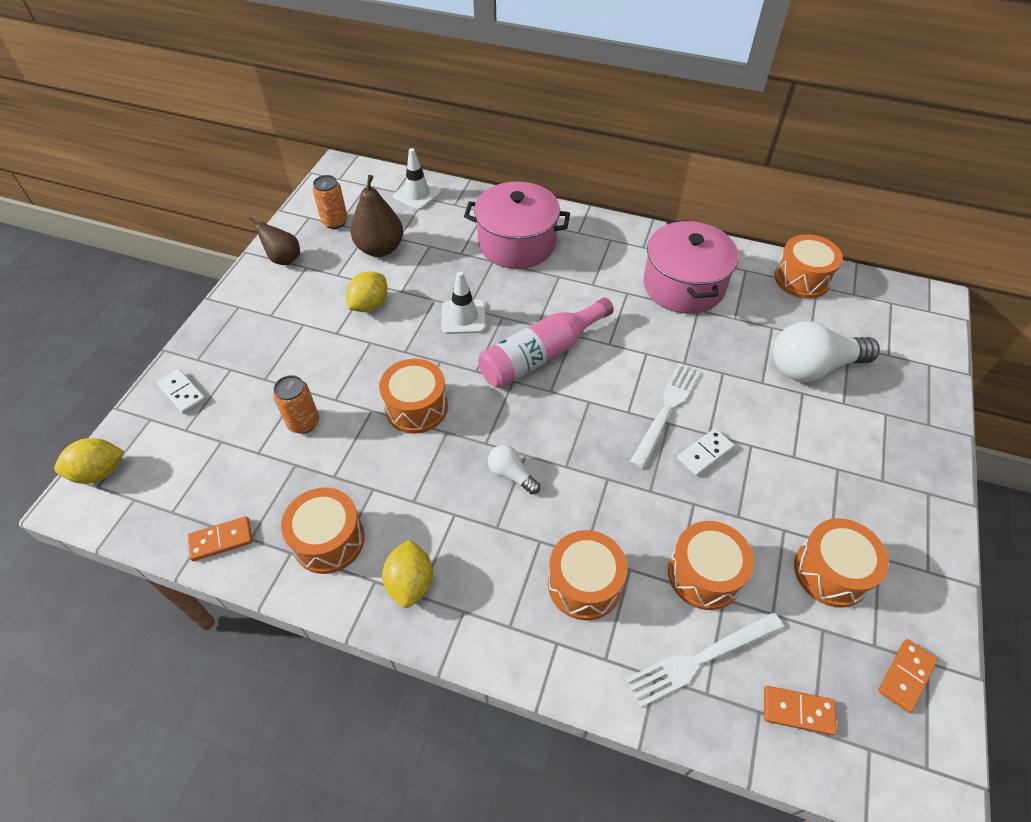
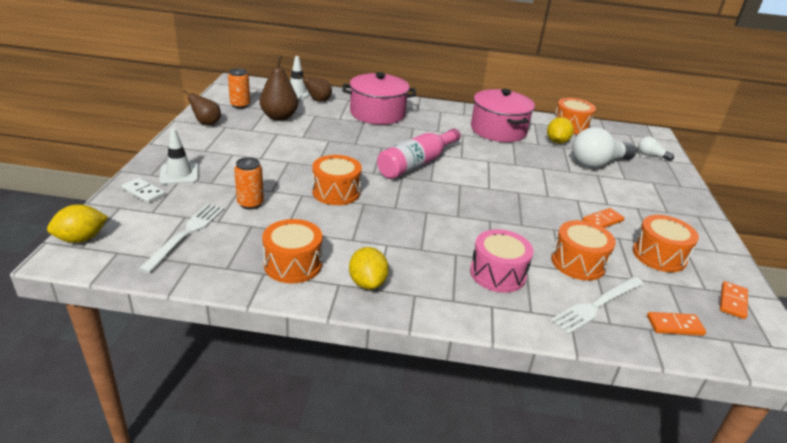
camera: 15 degrees left, 20 degrees down
(221, 540) = (202, 270): orange domino -> orange domino (602, 221)
(369, 305) = (281, 144): yellow lemon -> yellow lemon (557, 142)
(441, 213) = (318, 100): none -> brown pear
(463, 317) = (353, 148): white traffic cone -> white traffic cone (179, 174)
(511, 474) = (420, 222): white light bulb -> white light bulb (651, 155)
(584, 584) = (497, 273): orange drum -> pink drum
(666, 411) = (514, 186): white fork -> white fork (186, 234)
(705, 453) = (549, 205): white domino -> none

